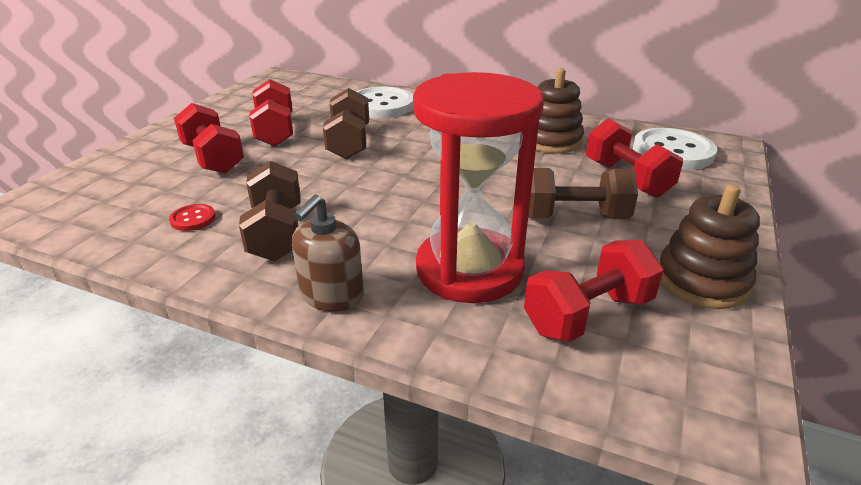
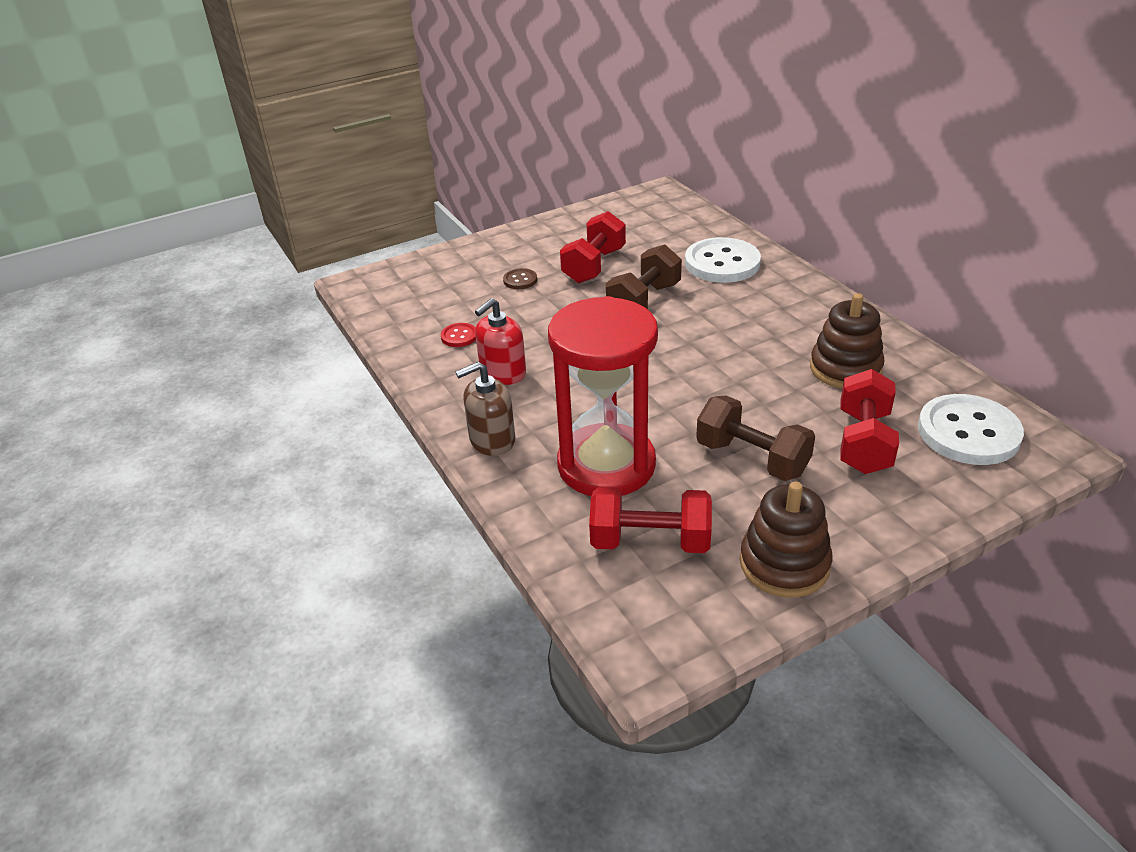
camera: 40 degrees right, 5 degrees up
(213, 158) = (520, 280): red dumbbell -> brown button
(277, 233) = (503, 373): brown dumbbell -> red soap dispenser

